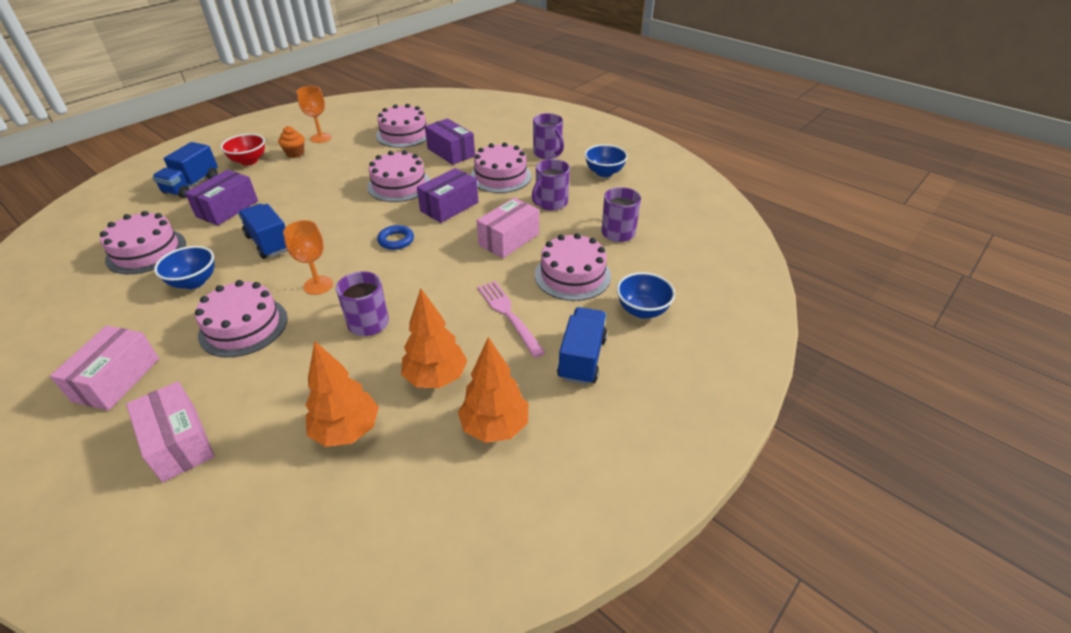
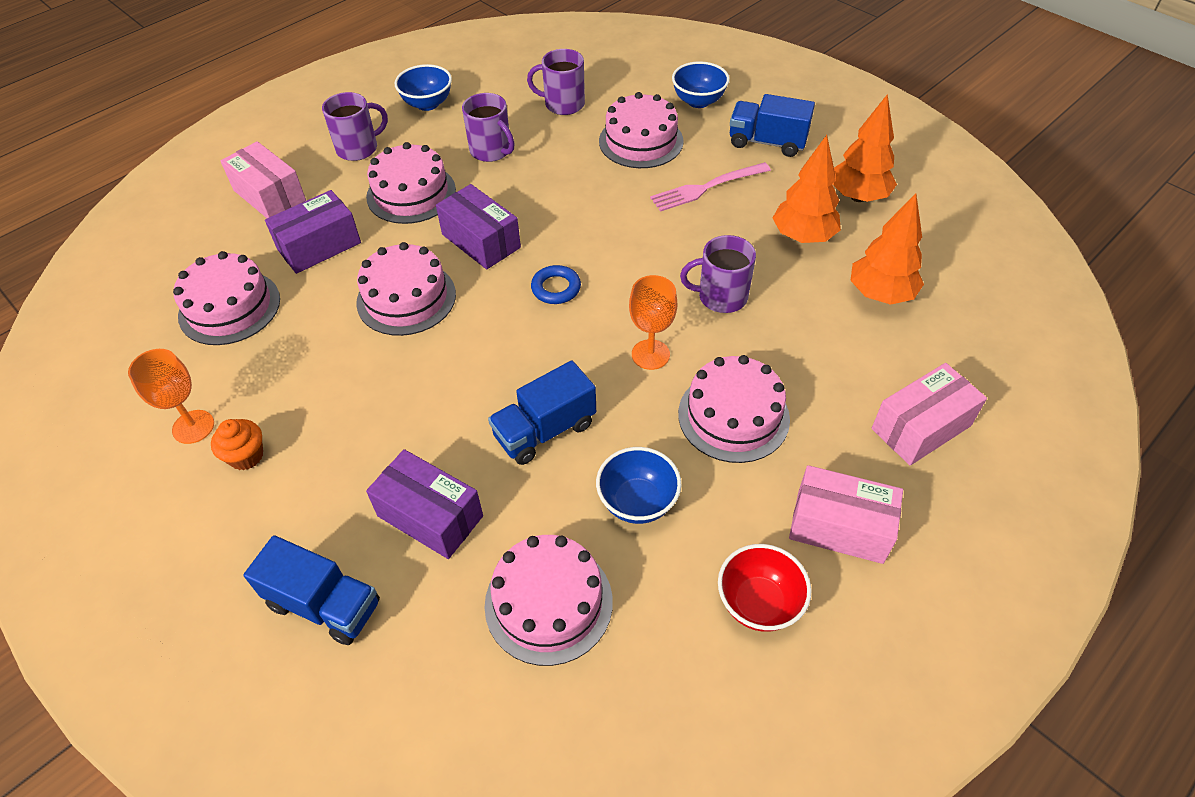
camera: 85 degrees left, 10 degrees up
(249, 161) = (251, 528): red bowl -> red bowl (758, 603)
(509, 239) = (567, 186): pink box -> pink box (269, 195)

